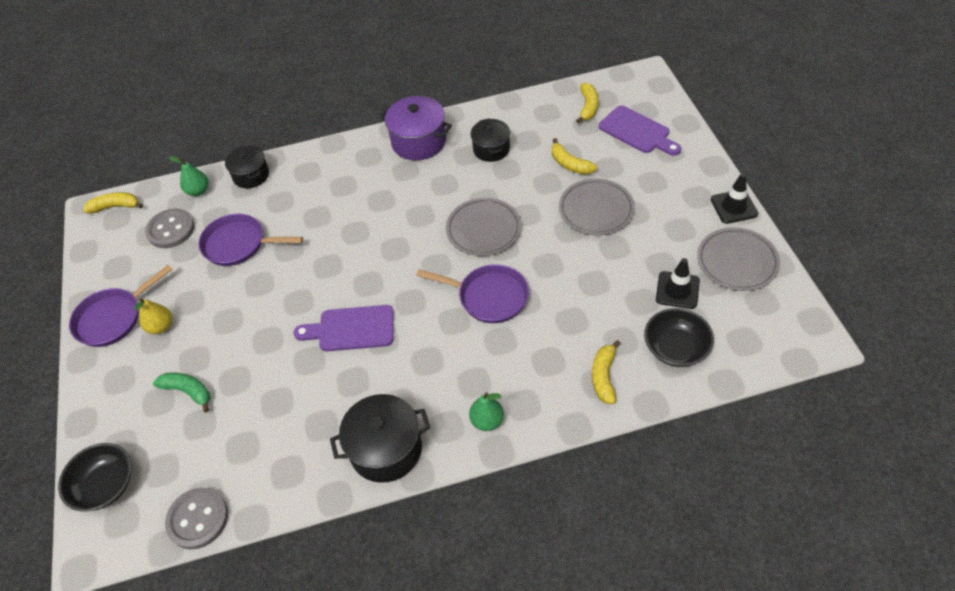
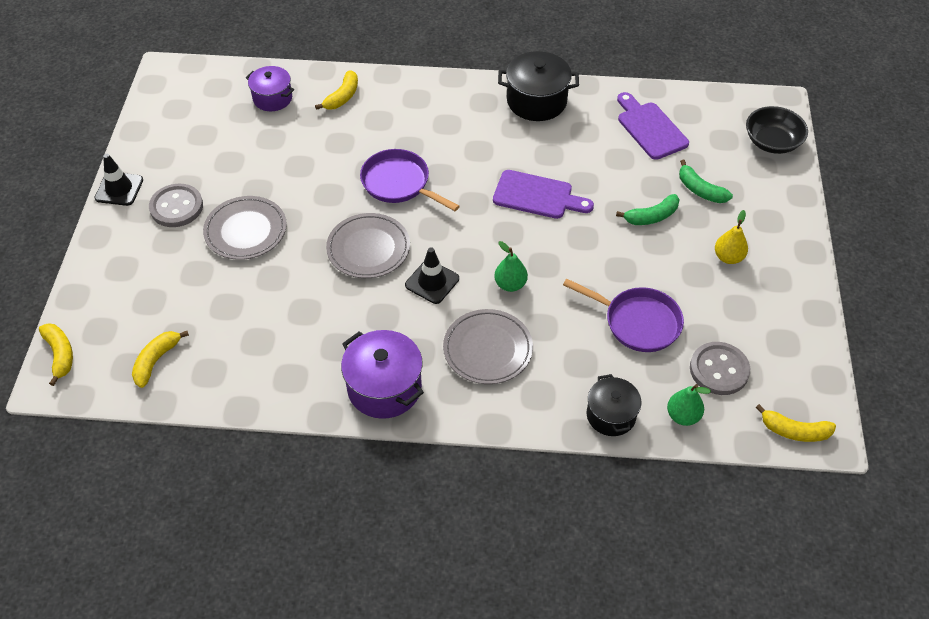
camera: 165 degrees left, 0 degrees up
(113, 318) = (781, 282): purple pan -> none
(198, 519) = (694, 100): grey button -> grey button (176, 207)
(236, 344) = (651, 216): none -> green banana
(487, 421) = (450, 96): green pear -> green pear (510, 284)
(491, 149) = (305, 343): black pot -> none
(570, 164) = (233, 291): yellow banana -> yellow banana (60, 354)
(637, 131) = (132, 305): purple cutting board -> purple cutting board (650, 128)
(676, 348) = (272, 98): black bowl -> purple pot
(677, 290) = (234, 137): black traffic cone -> black traffic cone (432, 282)
(737, 262) = (165, 142): grey plate -> grey plate (487, 349)

